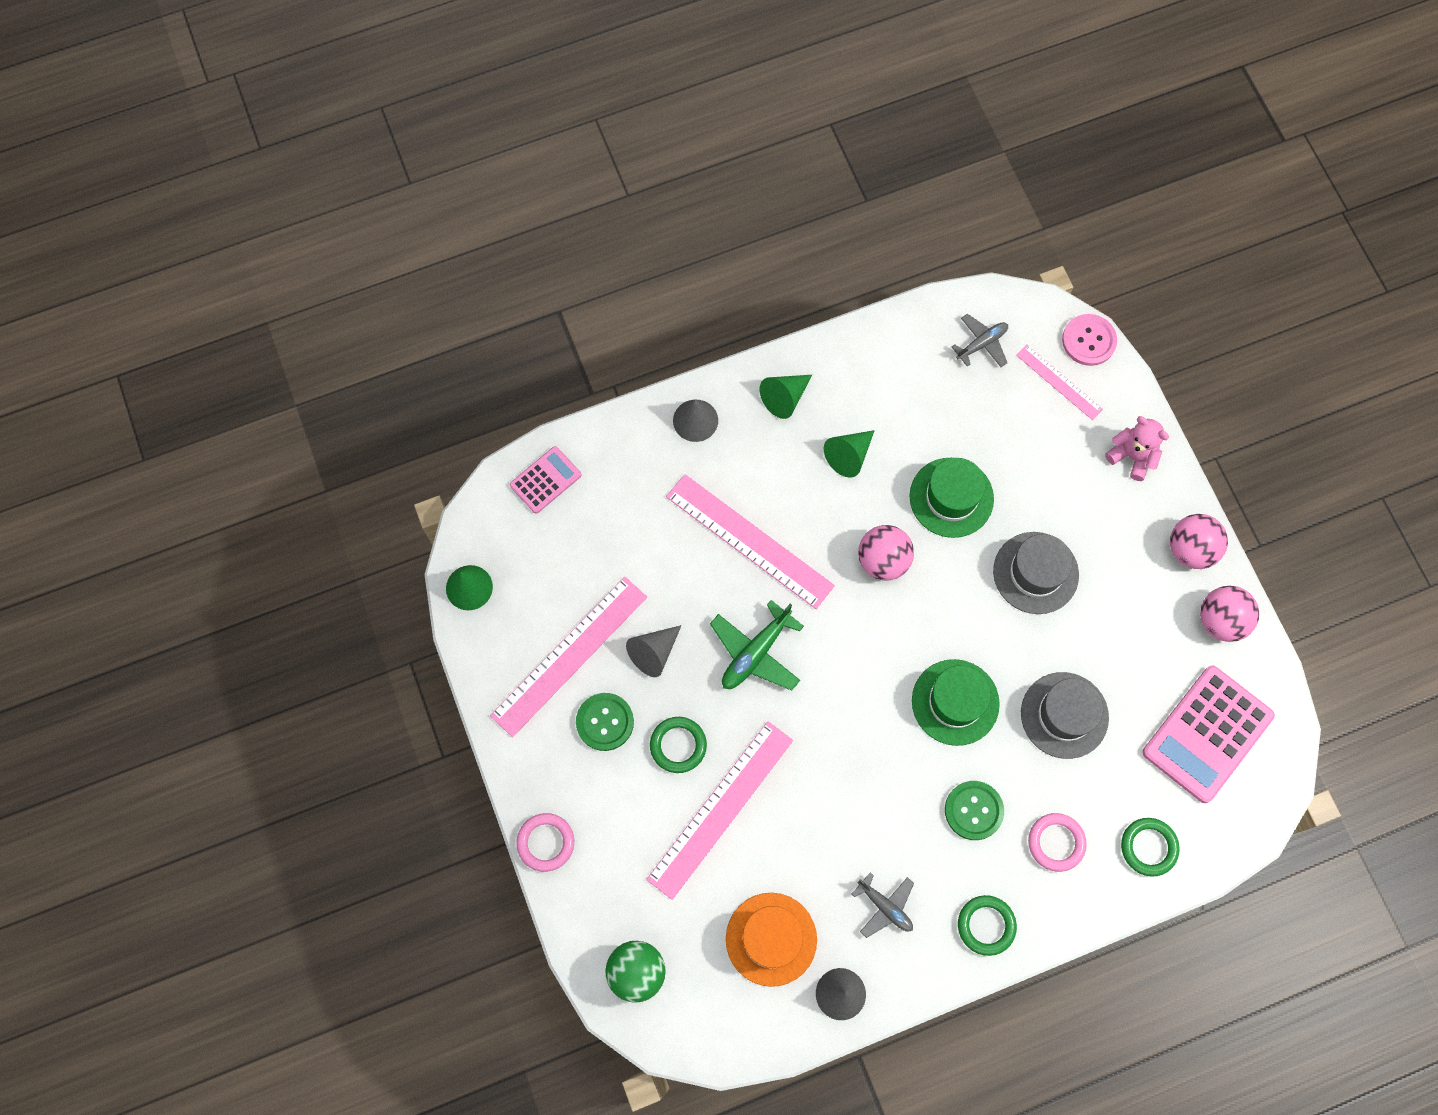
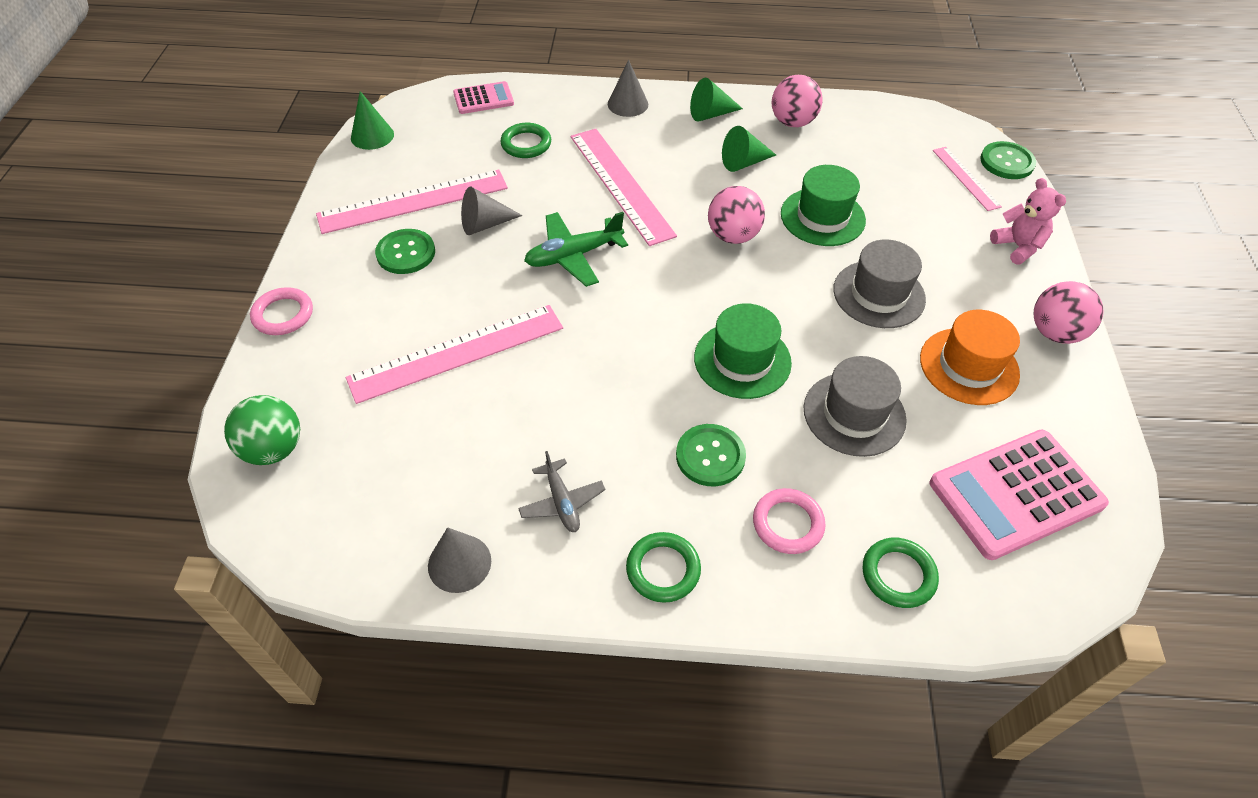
camera: 25 degrees right, 20 degrees down
(678, 745) = (455, 292): green ring -> green ring (526, 144)
(771, 939) = (424, 479): orange hat -> orange hat (969, 366)
(982, 344) = (904, 135): grey plane -> none
(1089, 341) = (1007, 162): pink button -> green button
(1221, 620) = (1069, 400): pink ball -> pink ball (792, 122)

